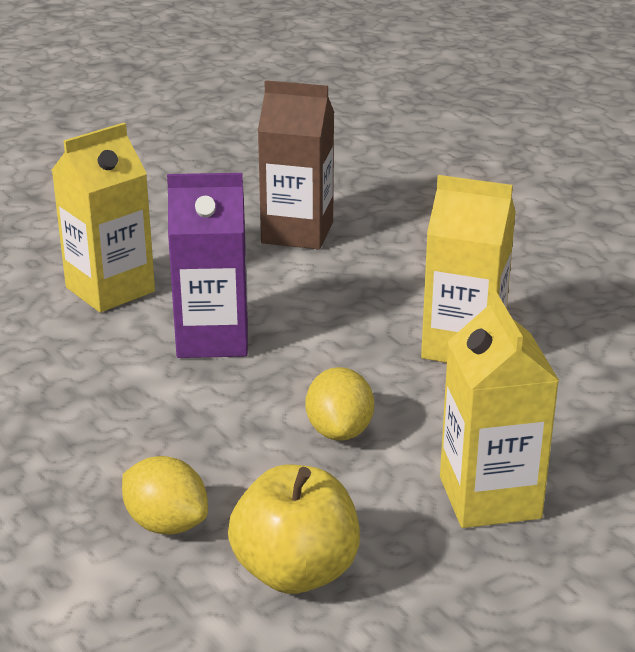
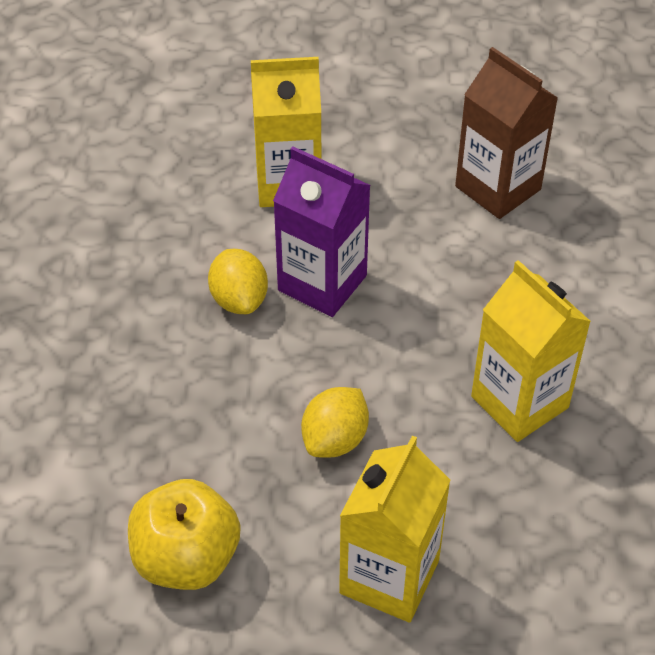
camera: 35 degrees right, 20 degrees up
(166, 524) = (137, 459): yellow lemon -> yellow lemon (239, 299)

